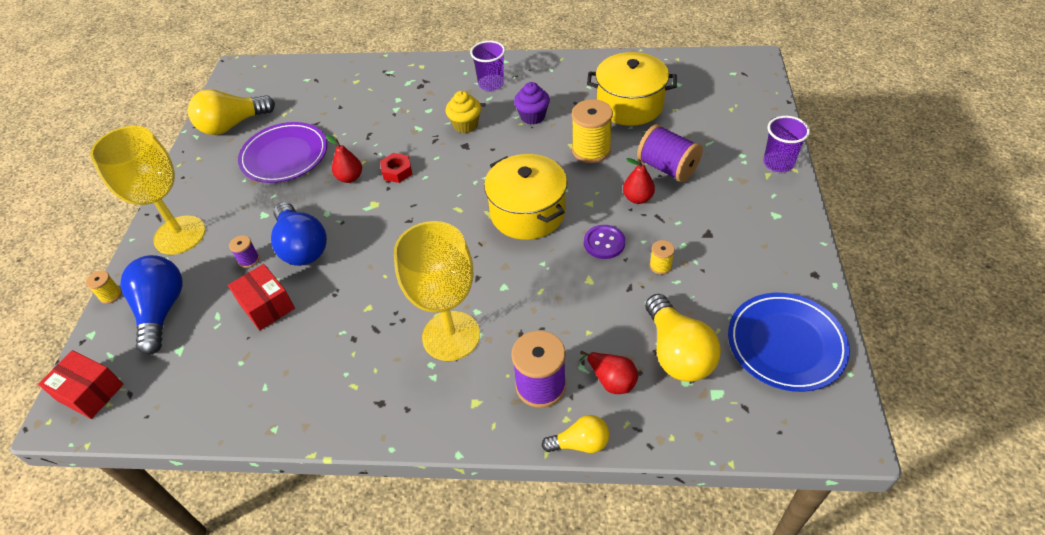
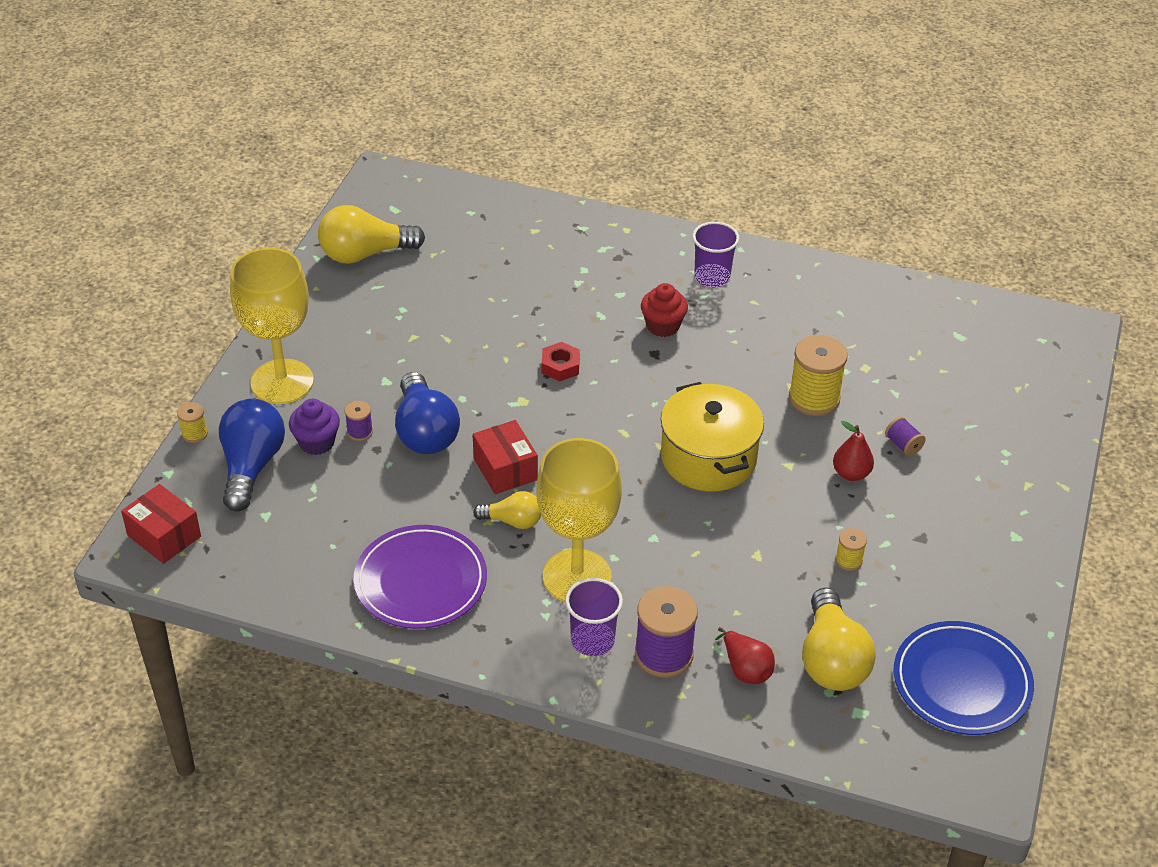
camera: 10 degrees right, 5 degrees down
(267, 306) = (372, 490): red box -> red box (505, 469)
(284, 156) = (424, 312): purple plate -> purple plate (420, 581)
(350, 178) = (500, 360): red pear -> none
(465, 125) = (663, 326): yellow cupcake -> red cupcake
(532, 116) = (753, 335): purple cupcake -> purple cupcake (316, 442)
(580, 443) = (689, 722): yellow light bulb -> yellow light bulb (513, 521)
(604, 243) = (790, 517): purple button -> none
(630, 105) = (885, 351): yellow pot -> none
(667, 168) = (903, 445): purple spool -> purple spool, size x0.49
(778, 163) = (1048, 474): purple cup -> purple cup (592, 640)

